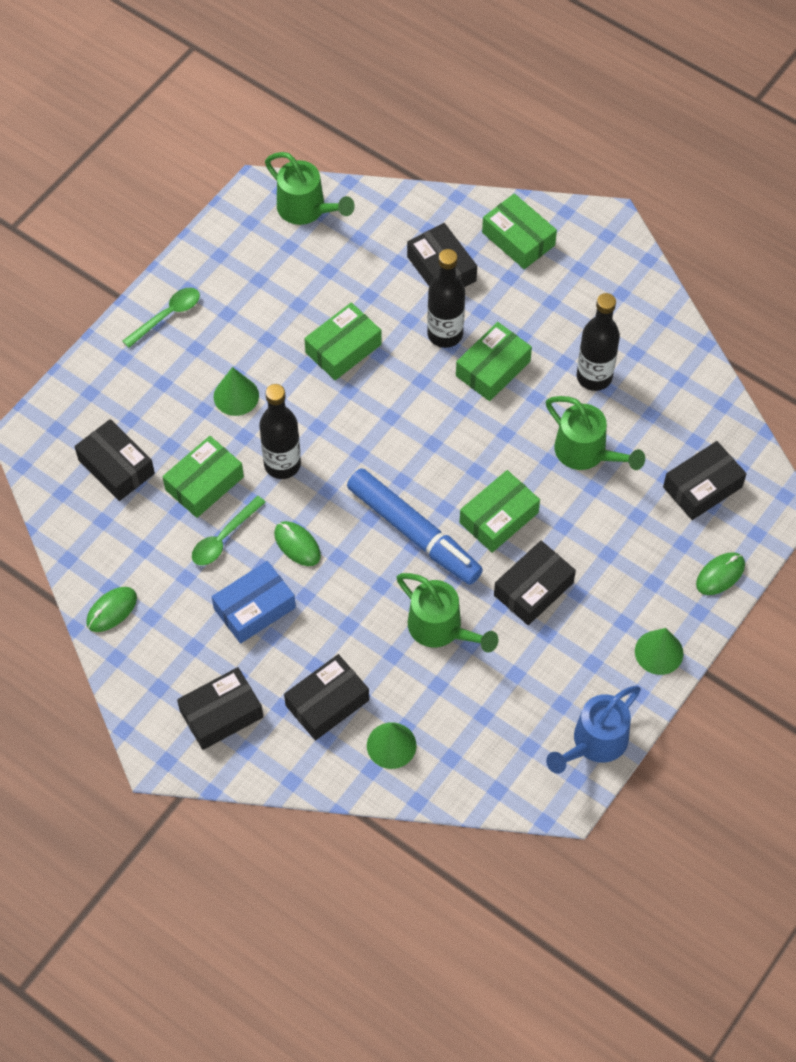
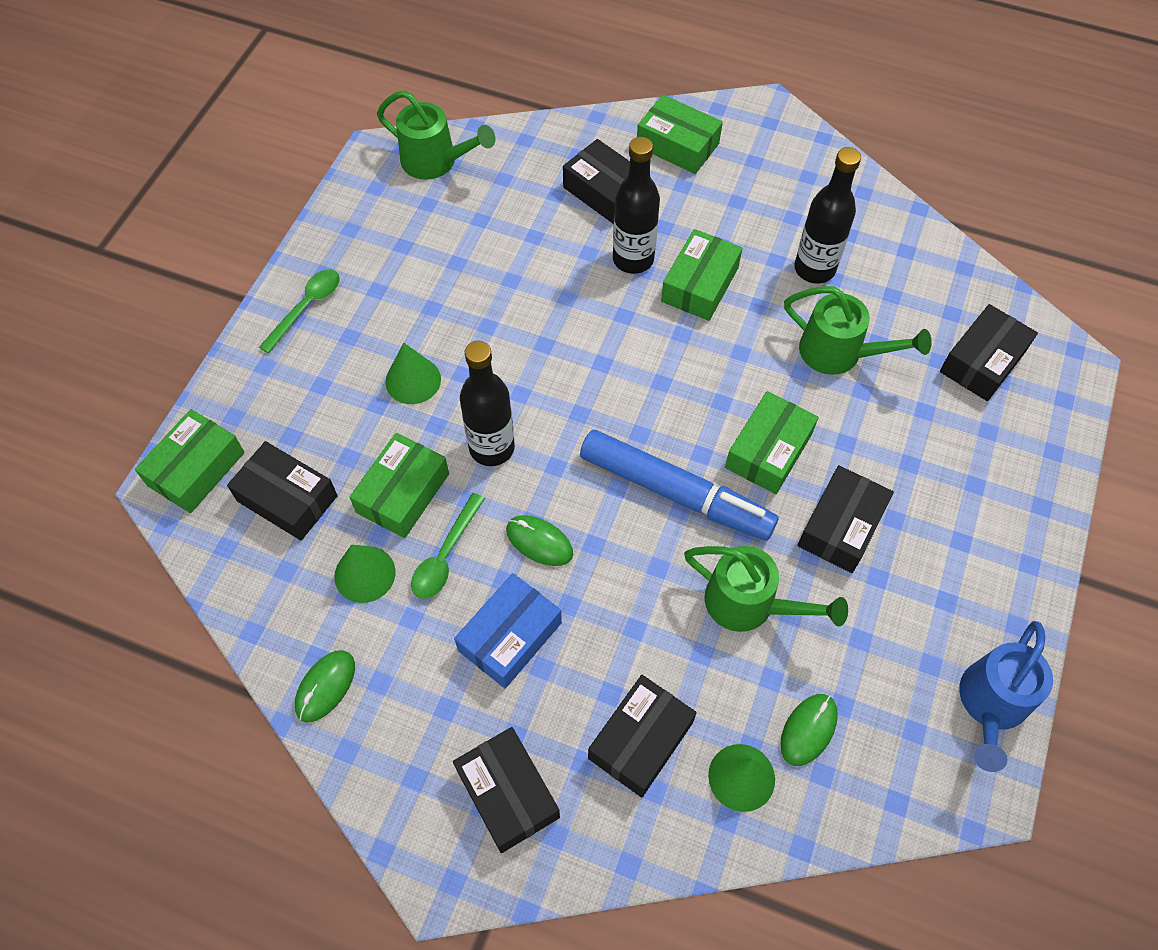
camera: 15 degrees left, 0 degrees up
(221, 714) = (508, 793): black box -> black box turned 75 degrees counterclockwise
(343, 348) = (523, 299): green box -> green box (196, 469)
(659, 652) = (1017, 567): green cone -> green cone (365, 574)
(720, 575) = (1046, 456): green mouse -> green mouse (808, 730)

